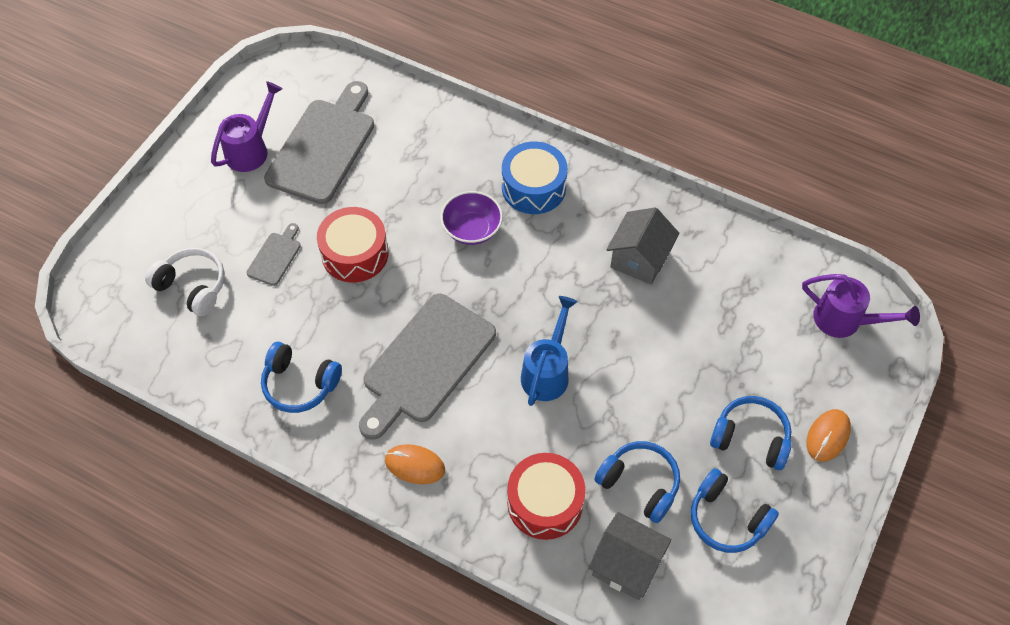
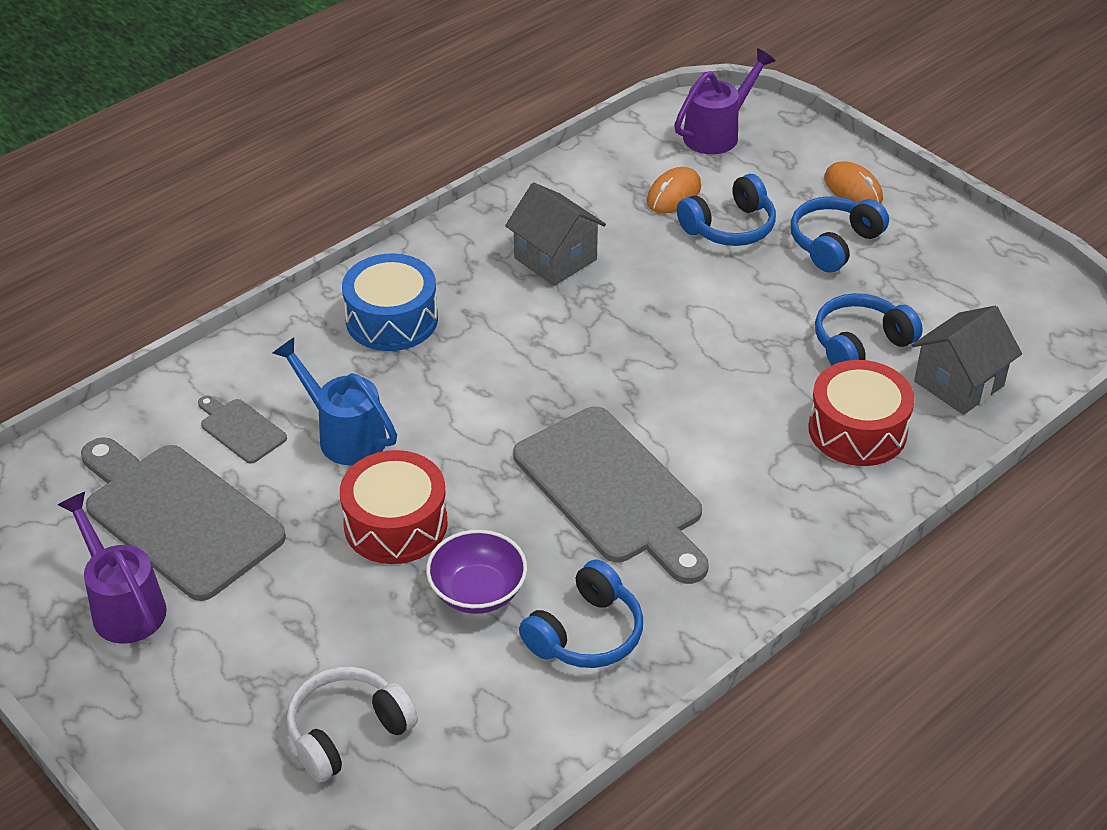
camera: 70 degrees left, 15 degrees down
(275, 256) = (349, 616): grey cutting board -> grey cutting board (240, 429)
(415, 465) = (762, 538): orange mouse -> orange mouse (673, 194)
(472, 229) = (424, 394): purple bowl -> purple bowl (477, 592)
(547, 372) = (678, 381): blue watering can -> blue watering can (345, 435)
(727, 518) = (925, 290): blue headphones -> blue headphones (729, 227)

